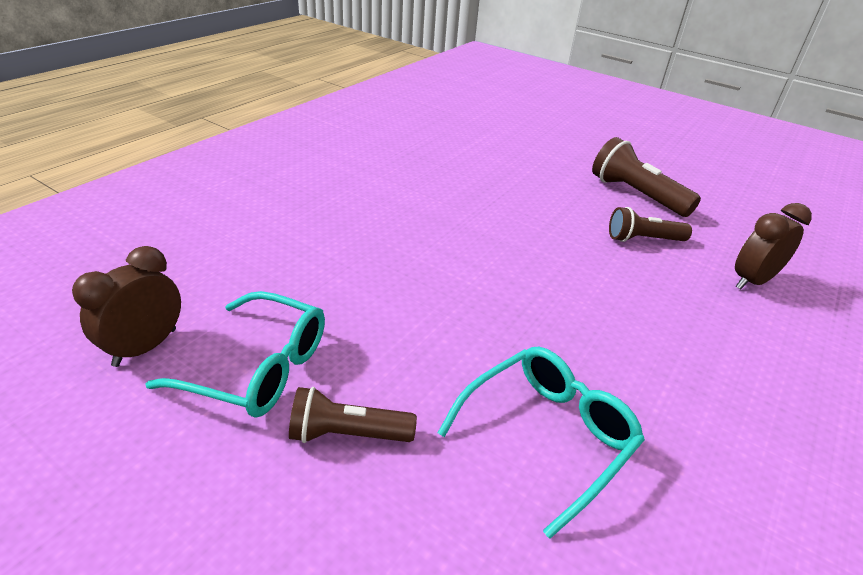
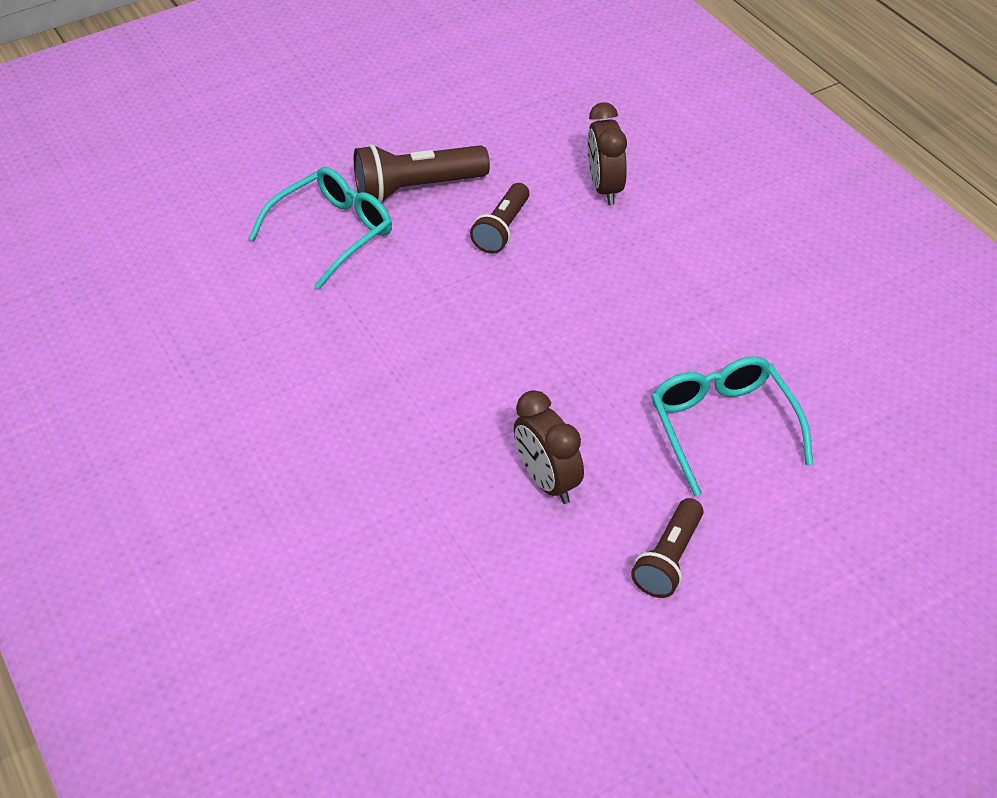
camera: 60 degrees left, 10 degrees up
(145, 347) = (486, 704): brown clock -> brown clock (548, 481)
(258, 368) = (559, 610): turquoise glasses -> turquoise glasses (333, 233)

